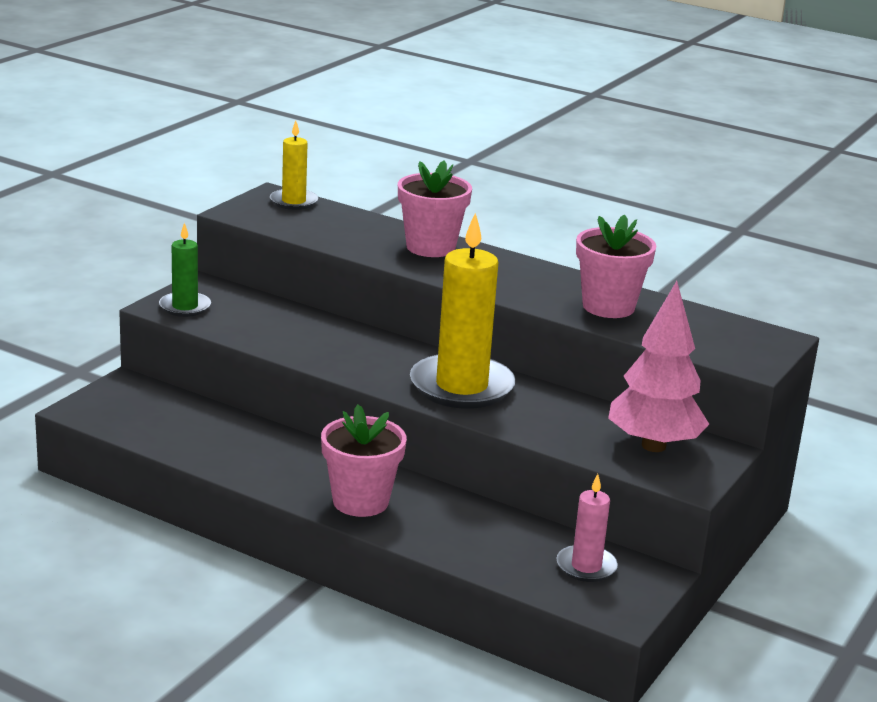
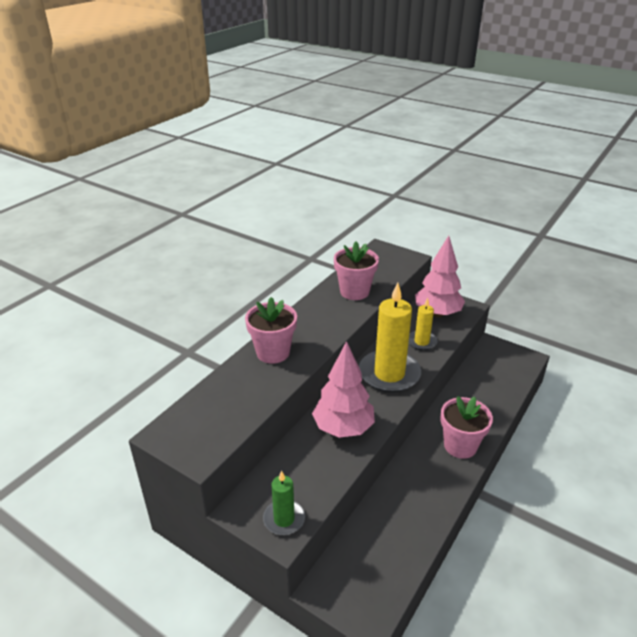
camera: 85 degrees left, 10 degrees up
(293, 202) = (181, 421): yellow candle -> yellow candle (421, 342)
(336, 346) = (343, 428): none -> pink tree
(586, 566) = (494, 364): pink candle -> none

